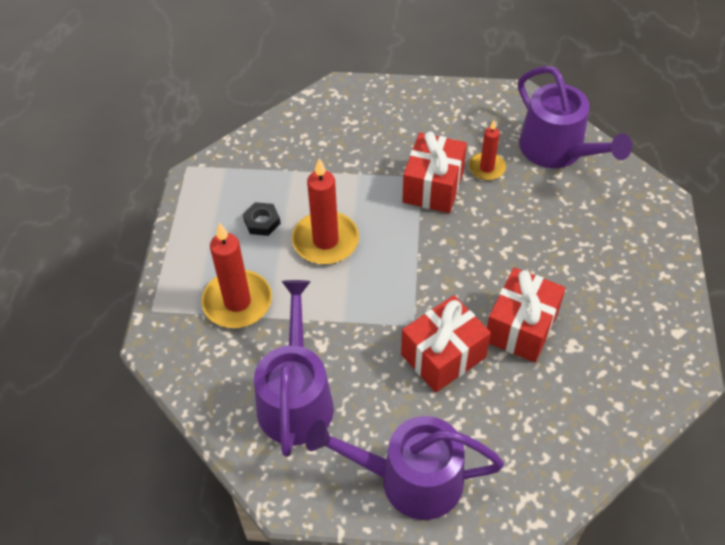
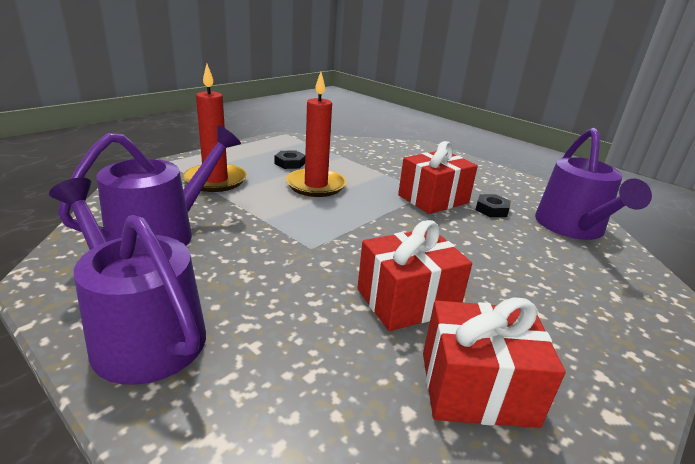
camera: 35 degrees right, 25 degrees down
(443, 356) = (307, 276): red gift -> red gift (477, 388)
(486, 168) = (491, 209): red candle -> black nut

